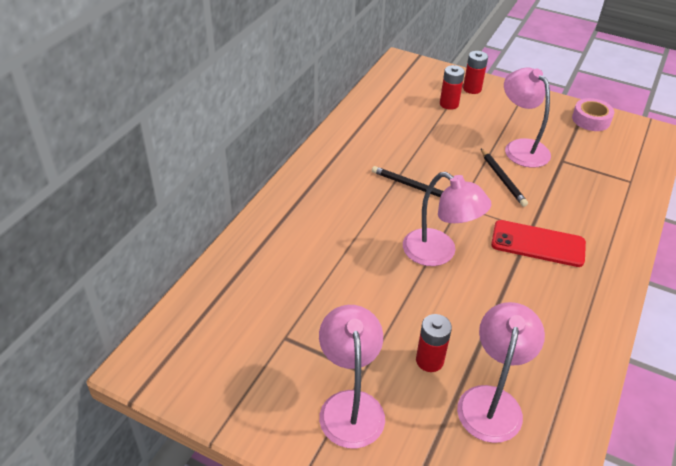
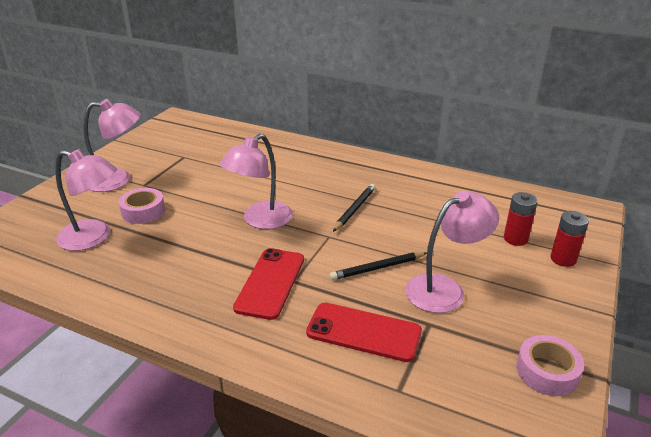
camera: 90 degrees right, 10 degrees down
(429, 360) = (143, 211): red battery -> pink tape
(582, 192) = (363, 332): none -> red phone

